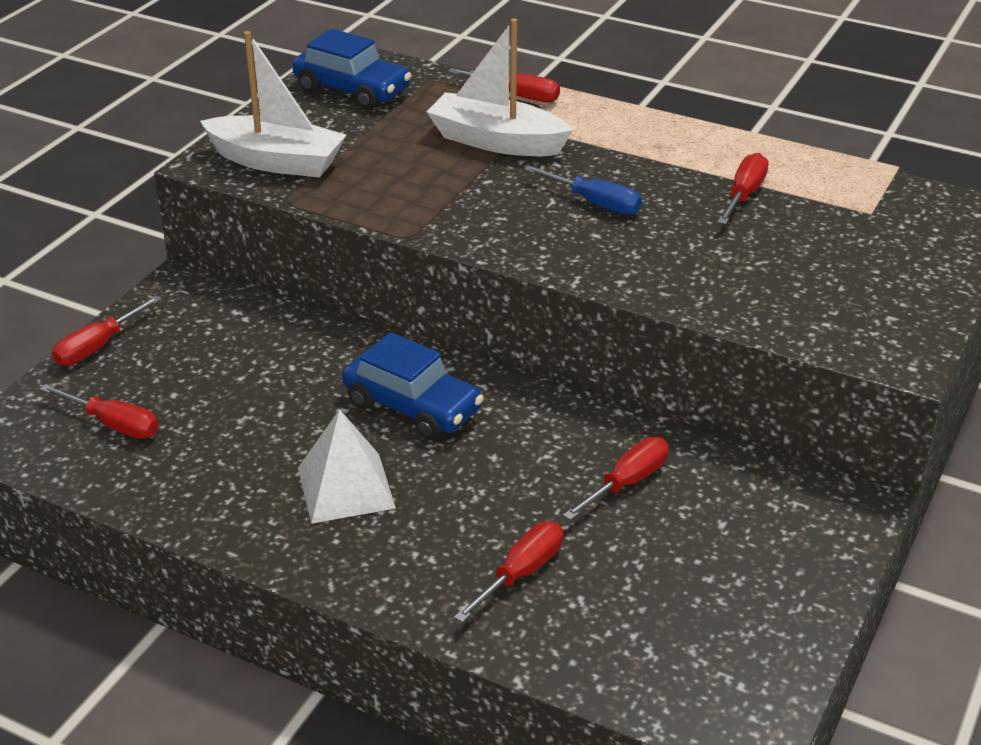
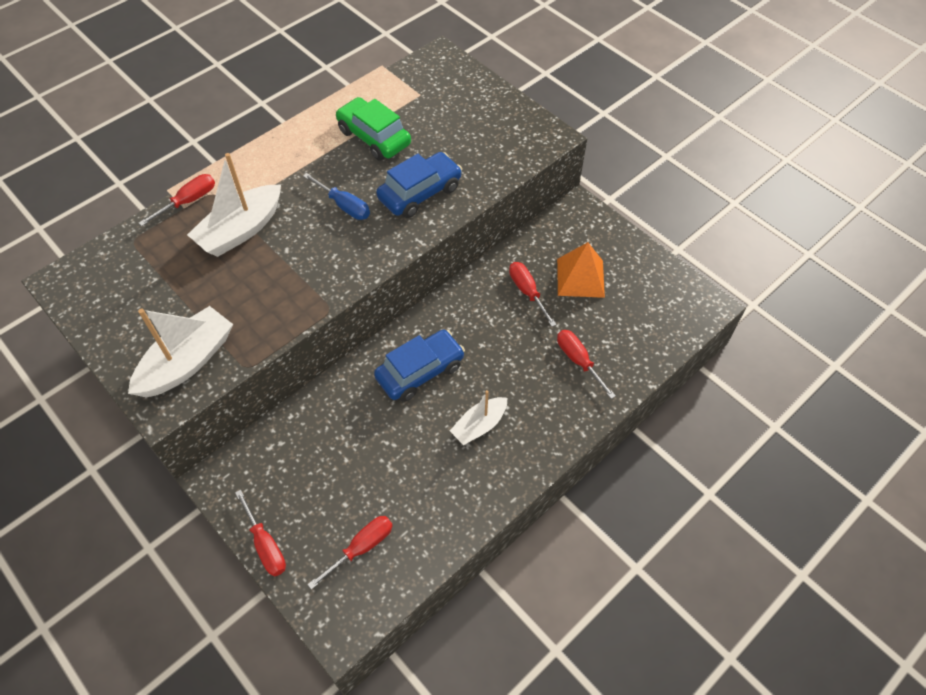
camera: 70 degrees left, 20 degrees up
(345, 488) = (479, 425): white pyramid -> white boat
(352, 90) = (113, 291): blue car -> blue car (420, 193)
(594, 203) = (344, 205): blue screwdriver -> blue screwdriver turned 75 degrees clockwise
(699, 539) = (580, 277): none -> orange pyramid
(744, 195) = (374, 137): red screwdriver -> green car

